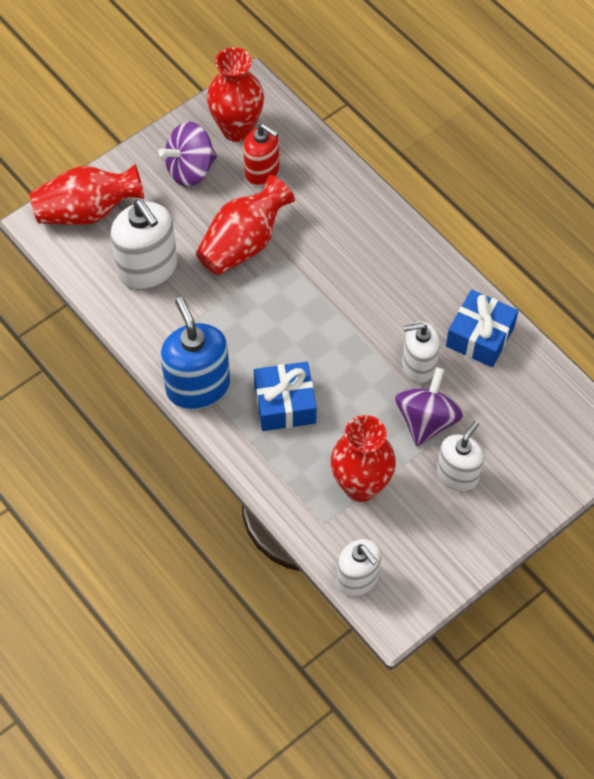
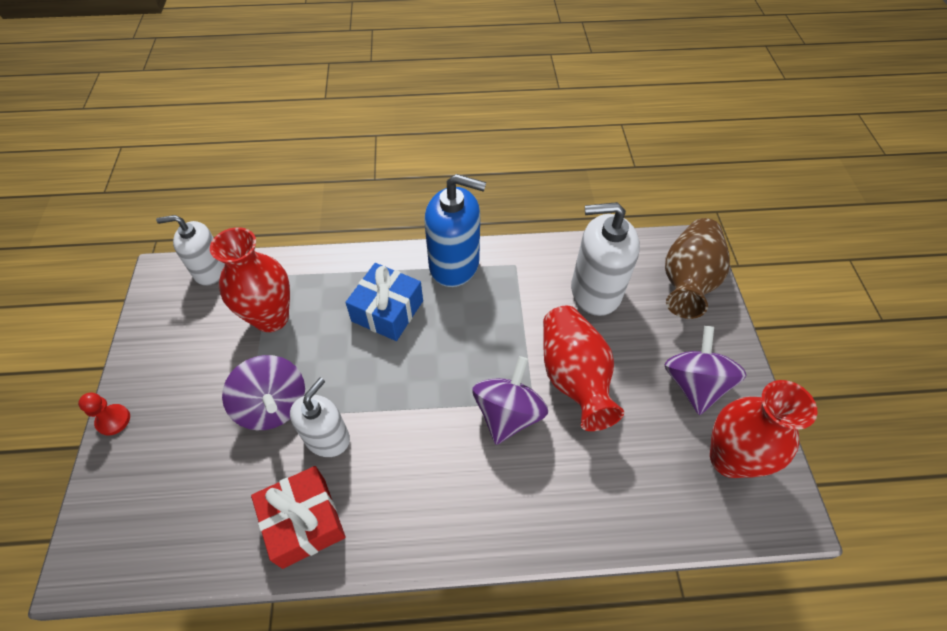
camera: 125 degrees right, 5 degrees down
(87, 211) = (687, 281): red vase -> brown vase
(262, 171) = (655, 447): red soap dispenser -> none
(307, 267) = (508, 414): none -> purple spinning top
(457, 475) = (205, 394): white soap dispenser -> none
(480, 336) = (304, 522): blue gift -> red gift
(528, 519) = (113, 420): none -> red pawn

